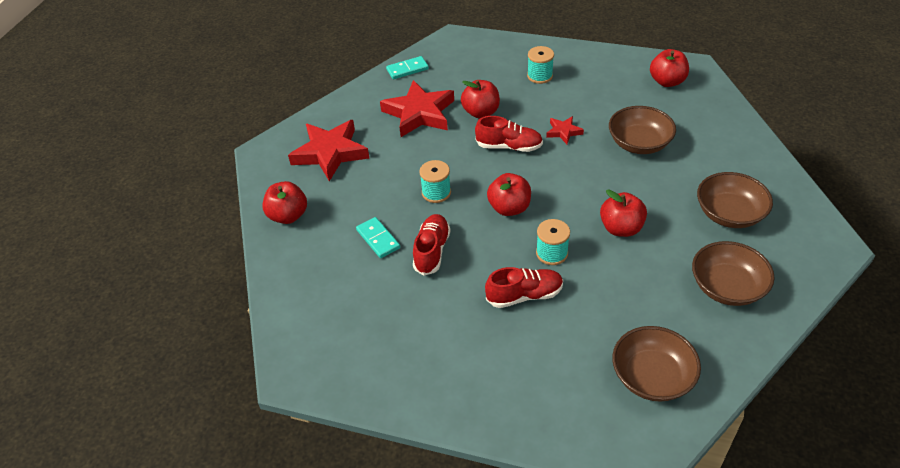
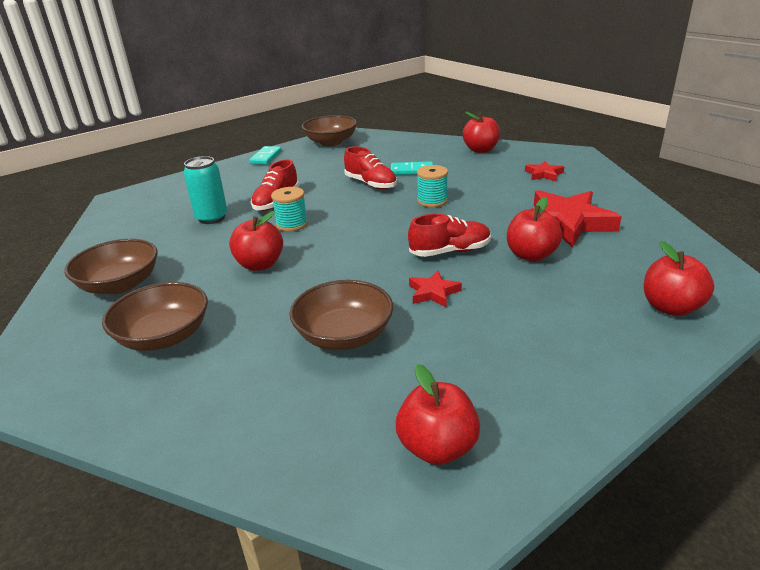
camera: 125 degrees right, 15 degrees down
(330, 153) = (543, 174): red star -> red star, size x0.48
(407, 69) = (670, 238): turquoise domino -> turquoise domino (266, 157)
(509, 146) = (450, 251): red shoe -> red shoe turned 150 degrees counterclockwise
(509, 208) = (367, 224): red apple -> red apple (670, 307)
(540, 76) = (574, 324): turquoise spool -> none
(595, 320) = (212, 218): none -> turquoise can
(652, 377) = (141, 220): brown bowl -> brown bowl (331, 142)

